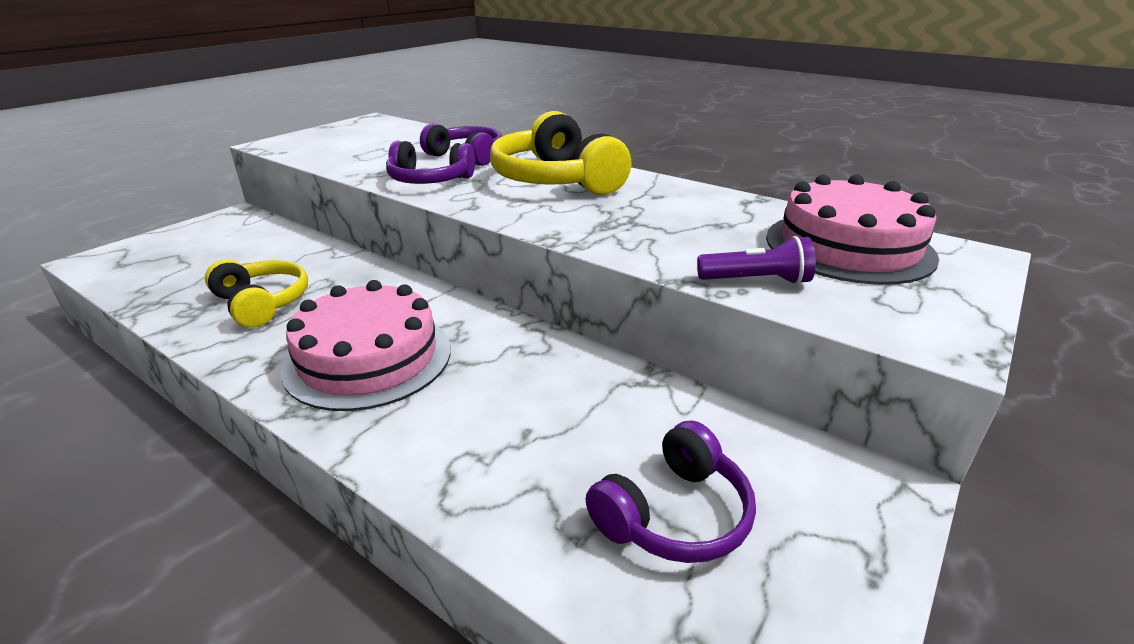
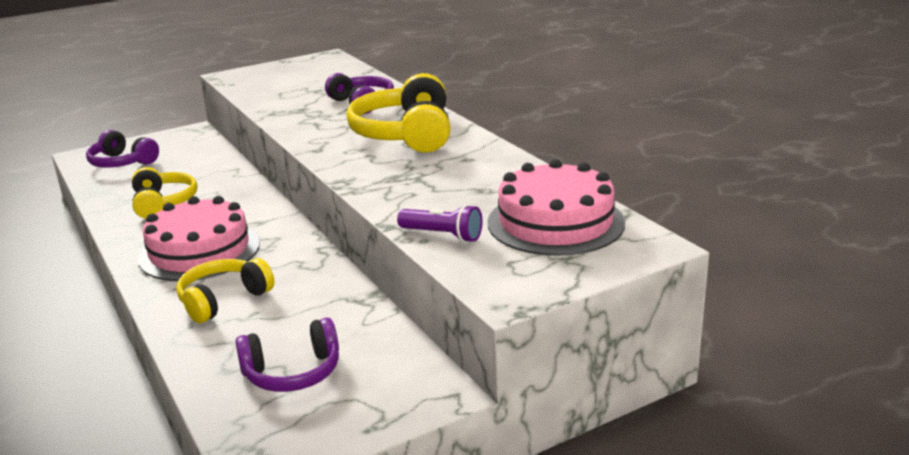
camera: 25 degrees right, 5 degrees down
(429, 180) = (310, 123): purple headphones -> purple headphones (122, 163)
(465, 422) = (223, 300): none -> yellow headphones

